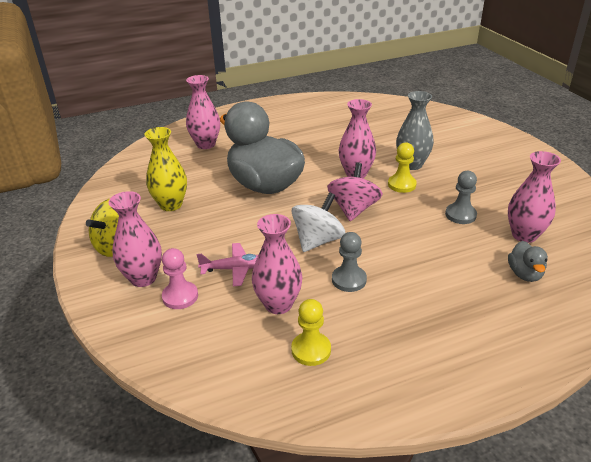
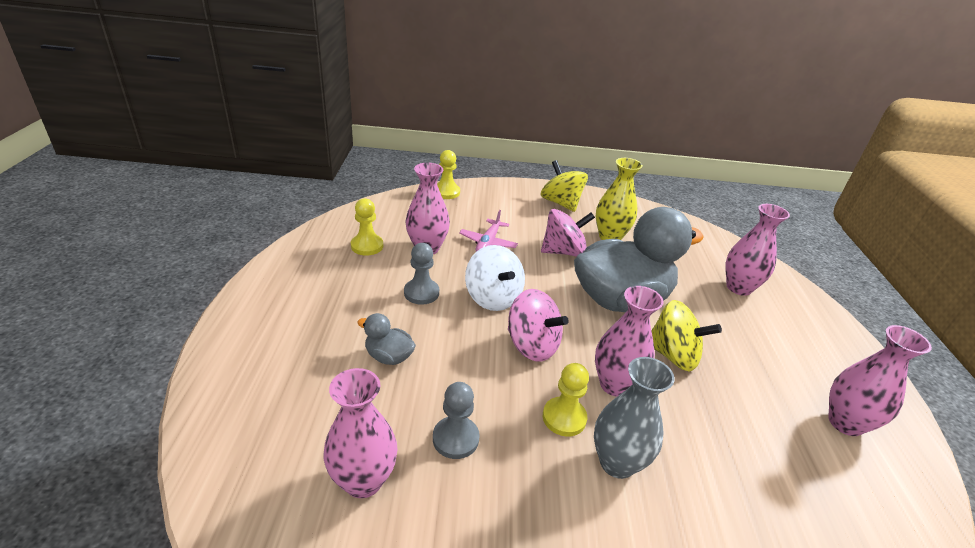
camera: 110 degrees right, 0 degrees up
(140, 339) = (446, 192): none -> yellow pawn
(143, 278) = (510, 205): pink vase -> pink vase (845, 423)
(180, 296) = (475, 213): pink pawn -> none
(216, 223) = (563, 252): none -> pink spinning top
(307, 159) = (673, 355): none -> yellow spinning top
(524, 274) = (307, 424): grey duck -> grey duck (389, 356)

